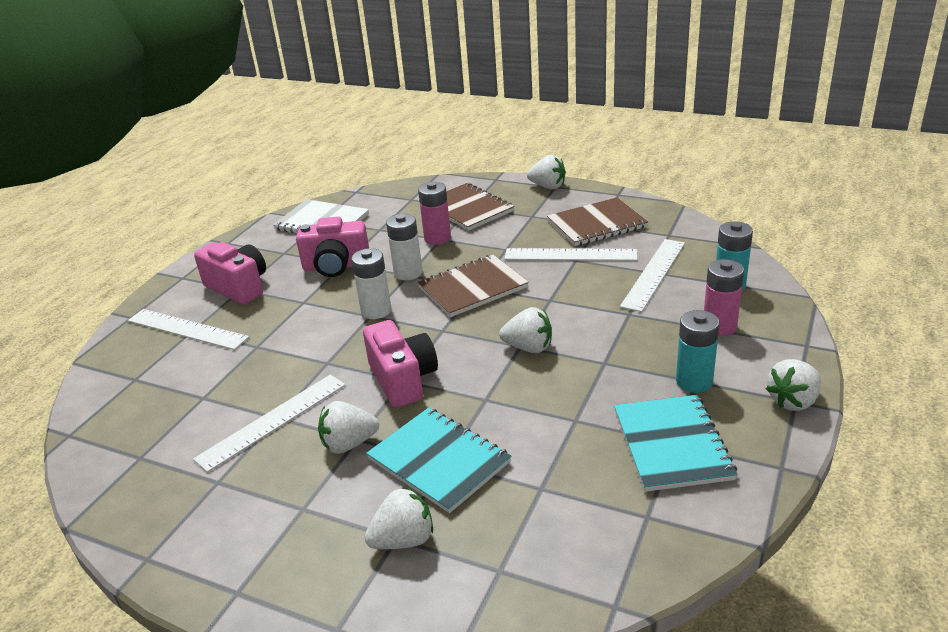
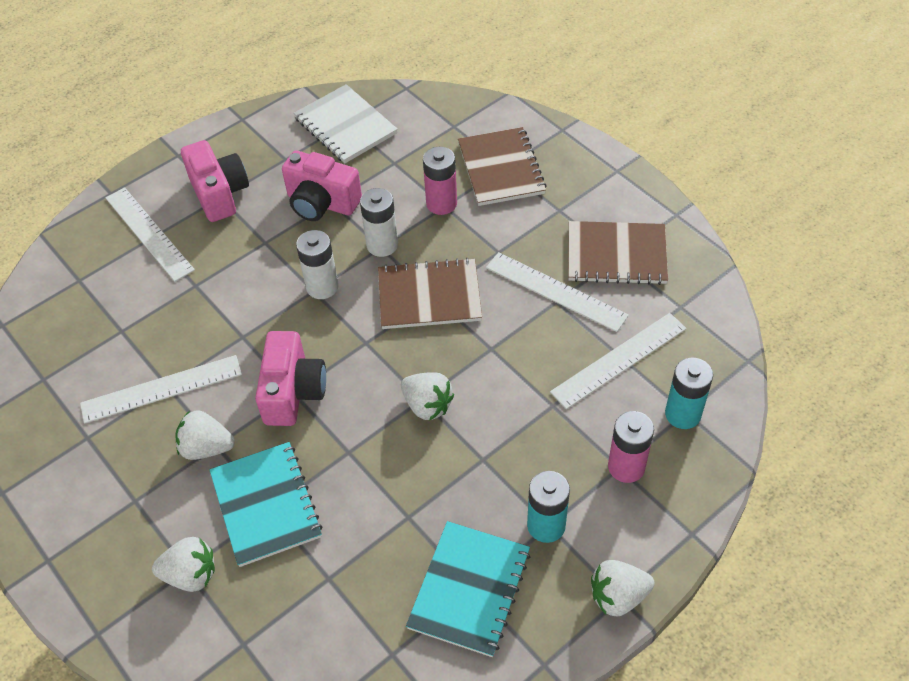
camera: 25 degrees right, 20 degrees up
(548, 186) = (608, 167): white strawberry -> none

